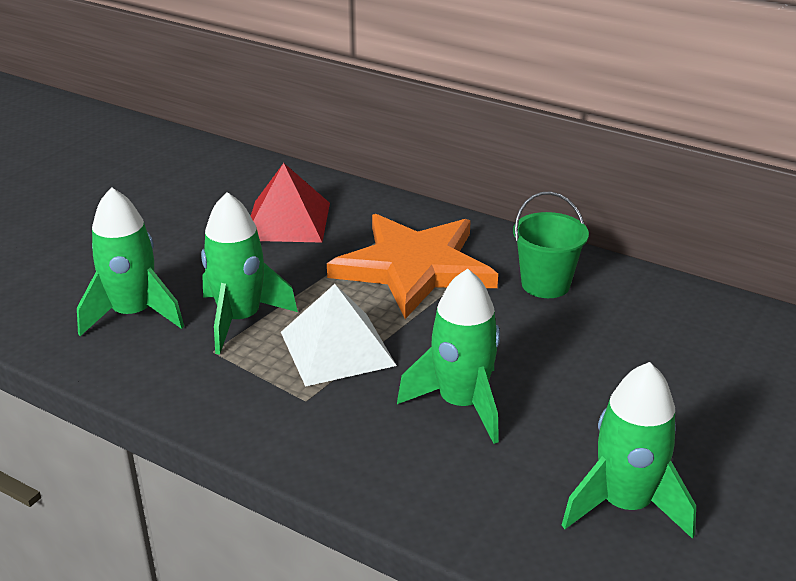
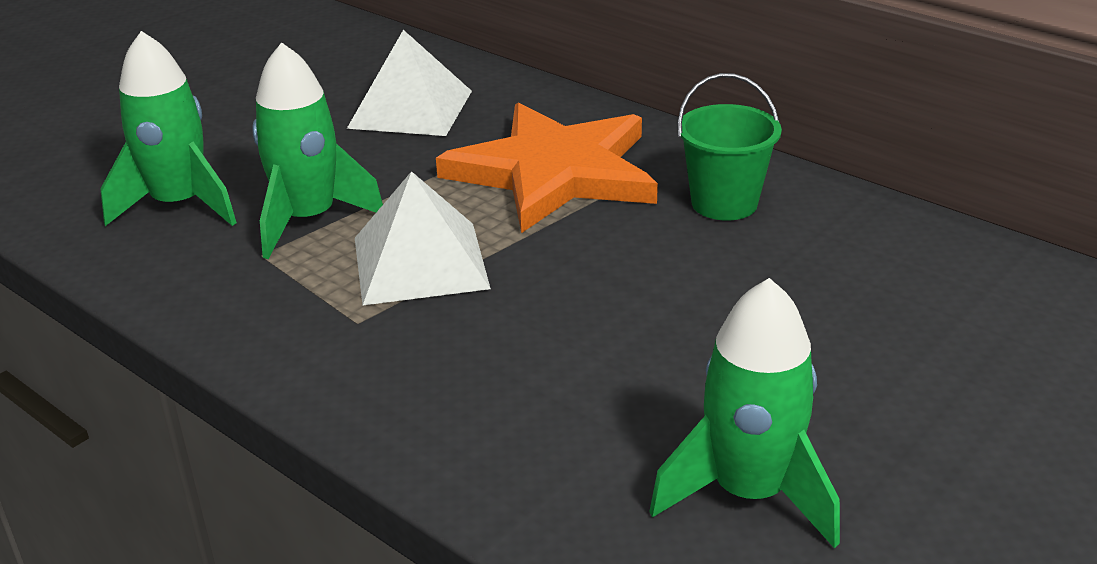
camera: 10 degrees right, 0 degrees up
(287, 221) = (410, 109): red pyramid -> white pyramid
(461, 404) = (561, 343): green rocket -> none

